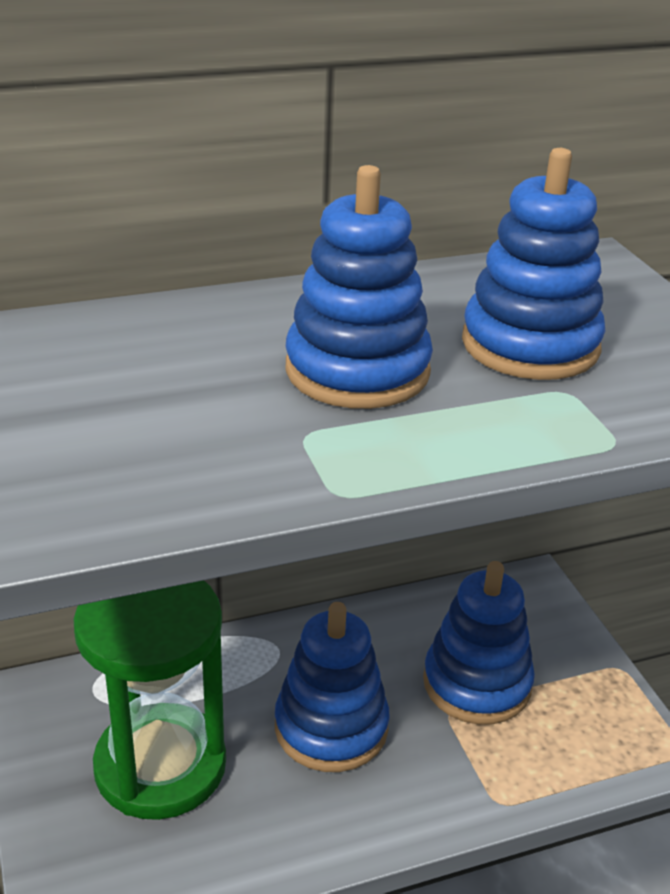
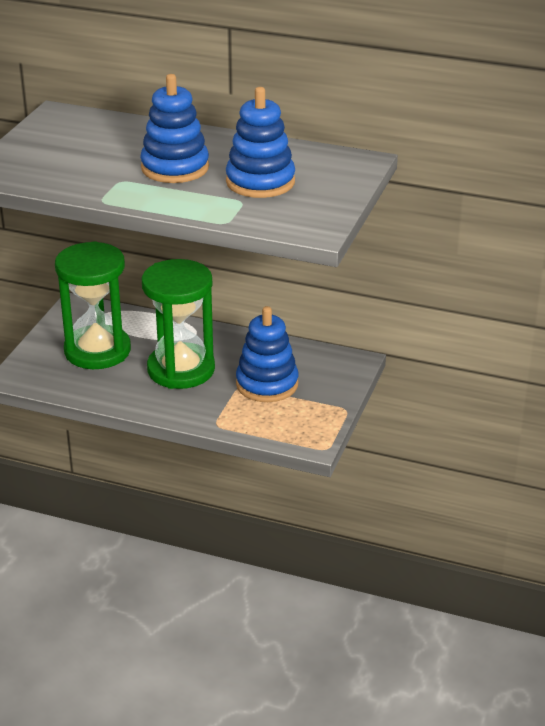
camera: 40 degrees right, 0 degrees up
(331, 727) = (181, 369): blue stacking toy -> green hourglass

